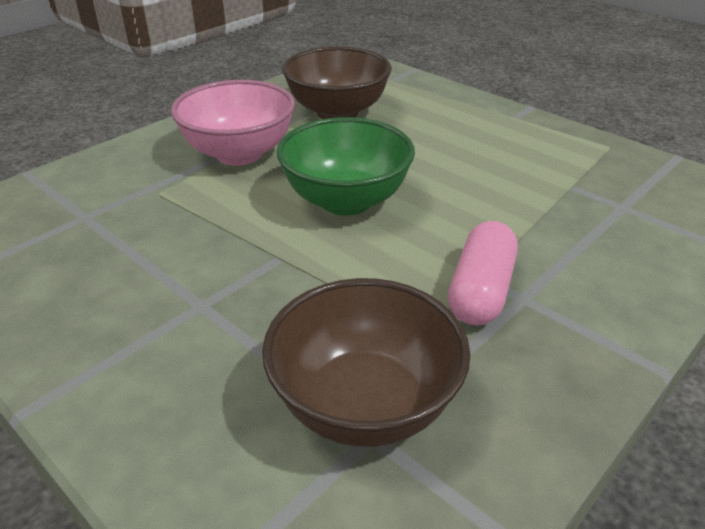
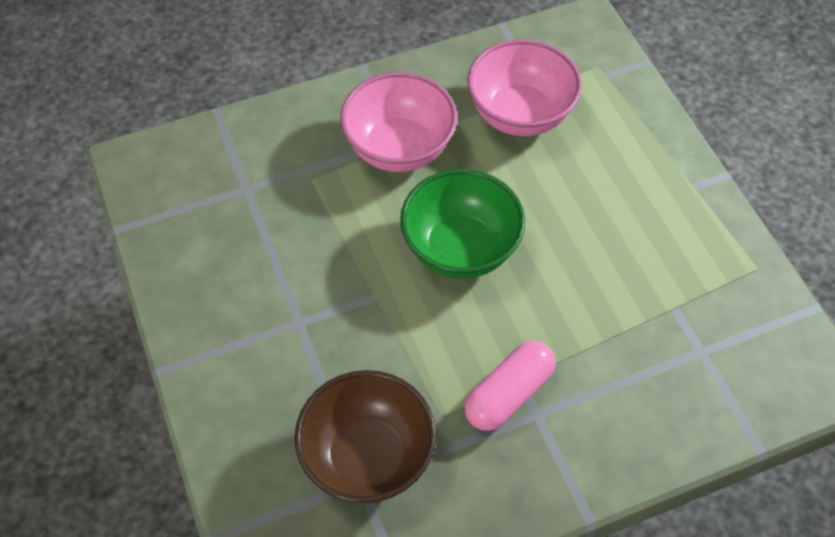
camera: 25 degrees right, 20 degrees up
(337, 112) = (520, 115): brown bowl -> pink bowl

